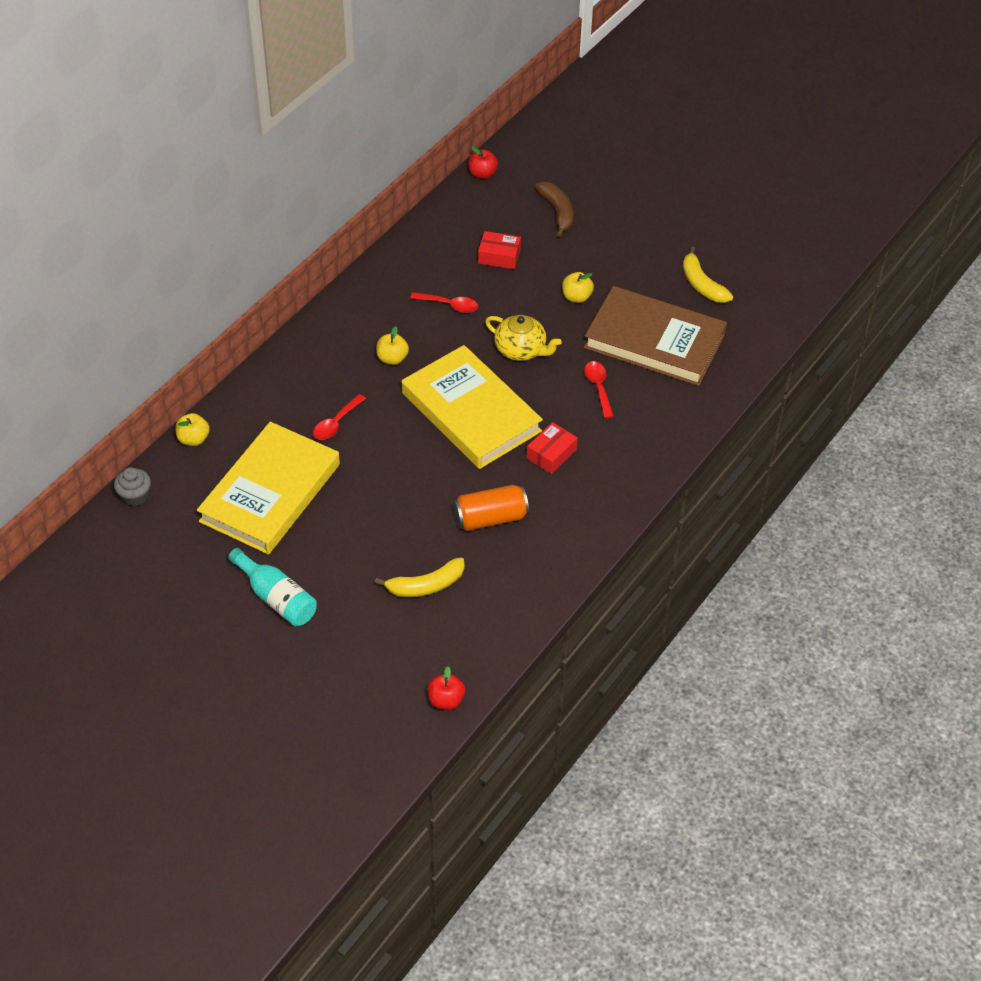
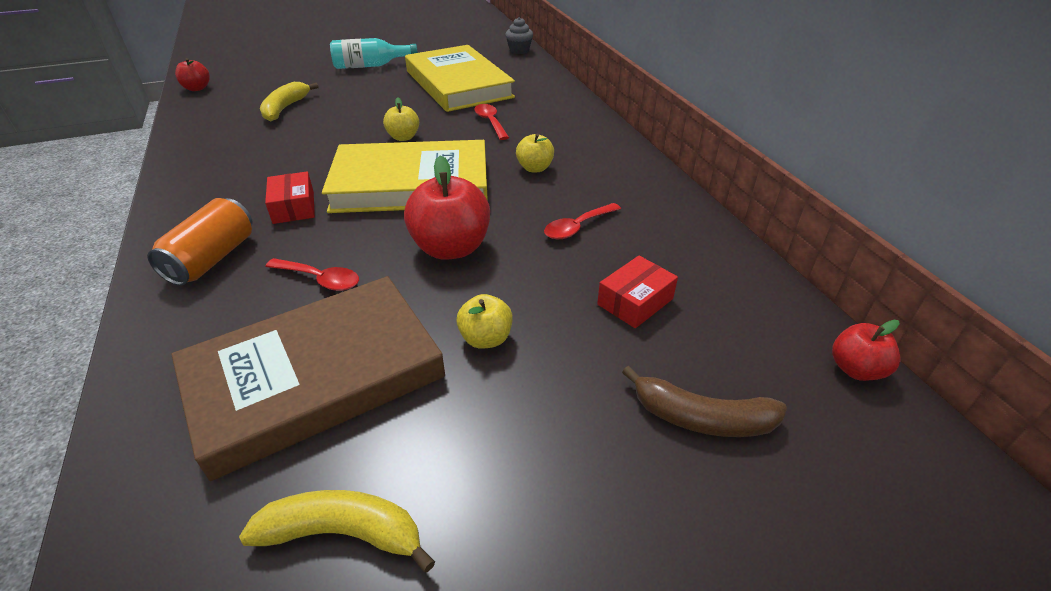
camera: 125 degrees right, 10 degrees down
(193, 439) = (546, 74): yellow apple -> yellow apple (403, 137)
(490, 518) = (289, 151): orange can -> orange can (212, 259)
(521, 350) = (451, 248): yellow teapot -> red apple

